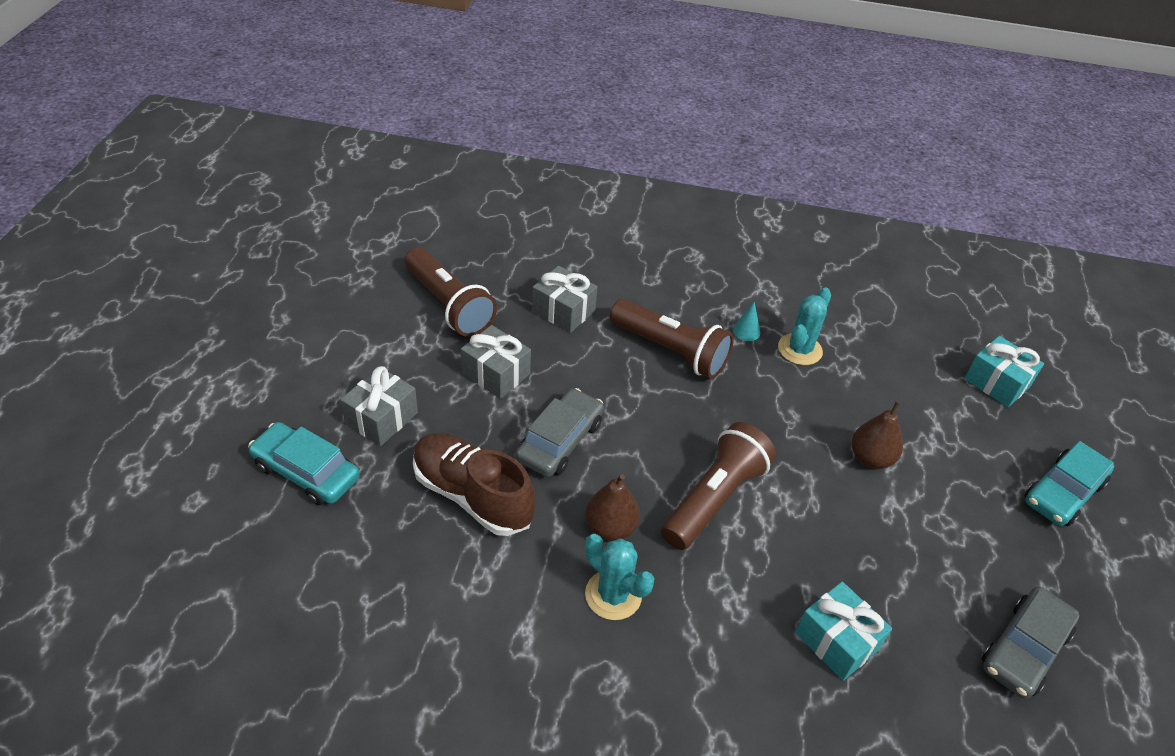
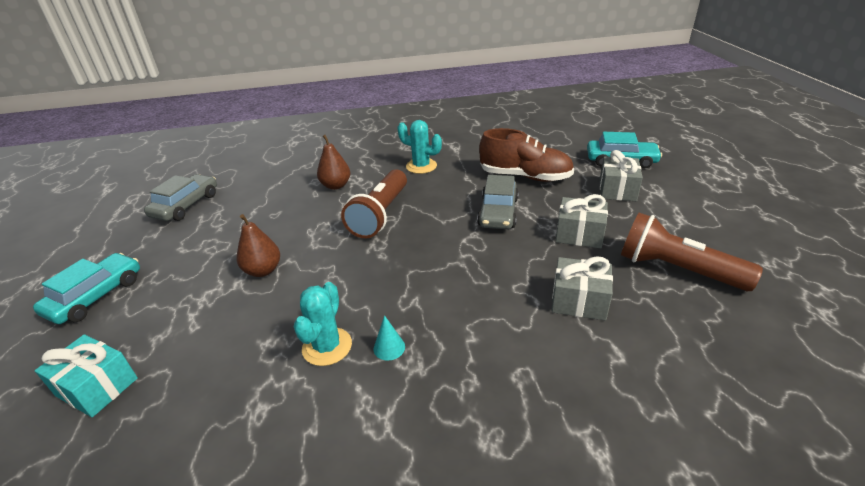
camera: 165 degrees right, 10 degrees down
(610, 527) = (438, 186): brown pear -> brown pear (336, 186)
(671, 351) = (456, 299): brown flashlight -> none
(836, 641) = (298, 182): turquoise gift -> none

